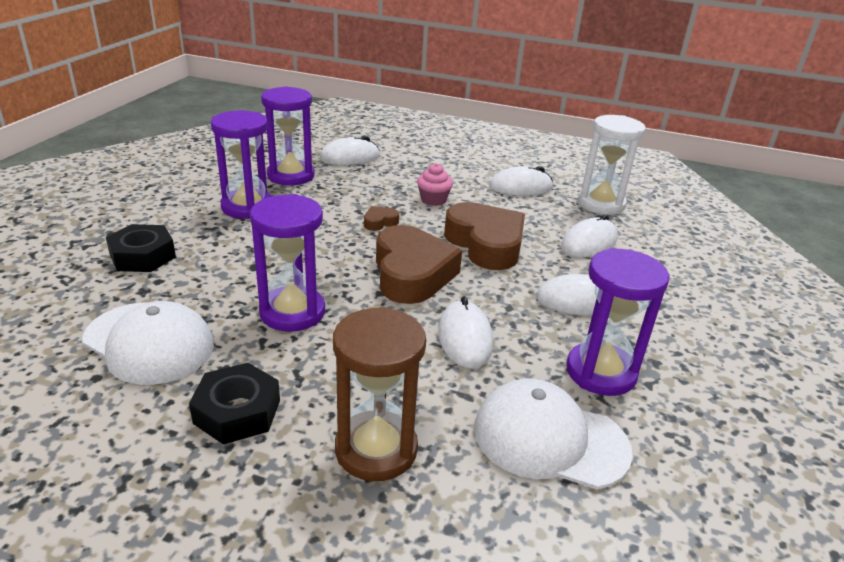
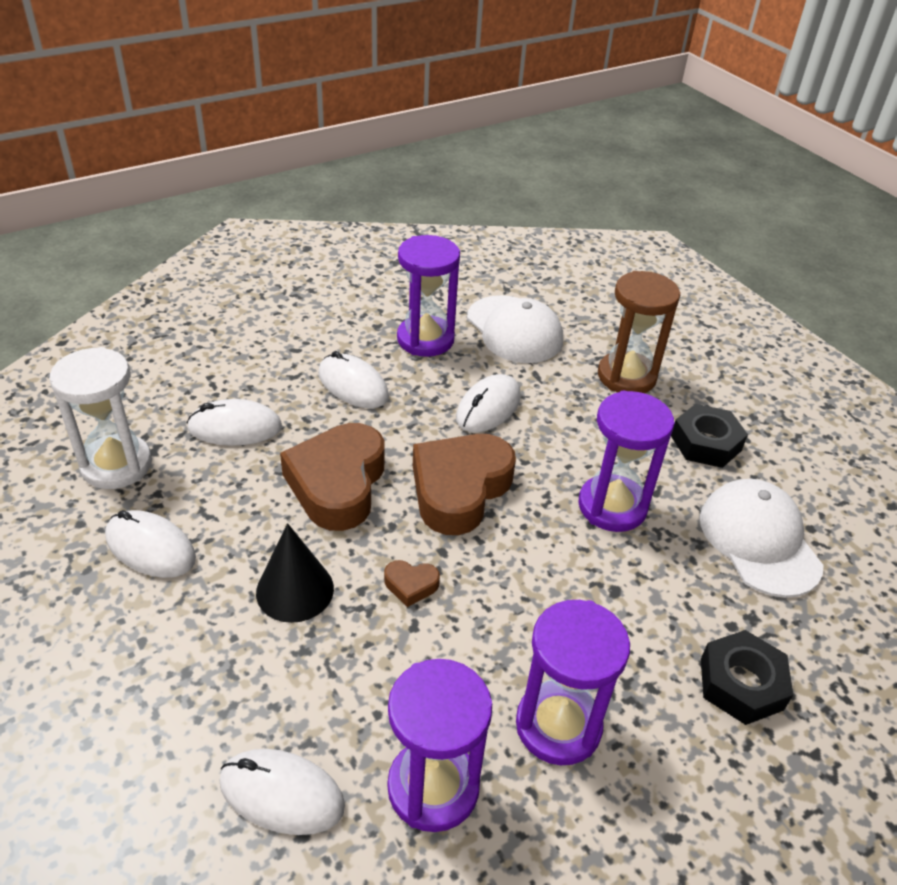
camera: 140 degrees left, 10 degrees up
(433, 200) = (295, 590): pink cupcake -> black cone

